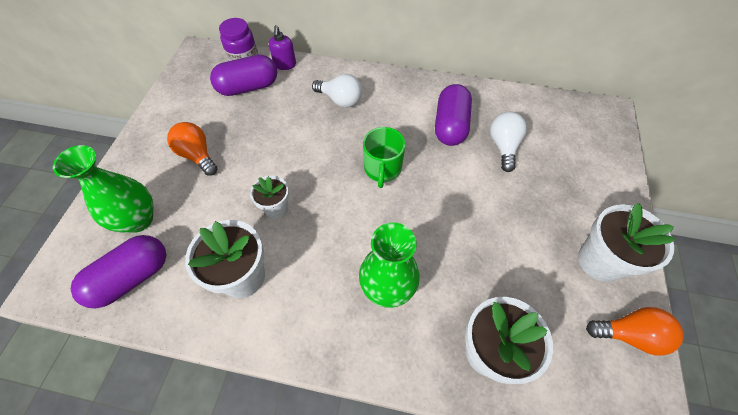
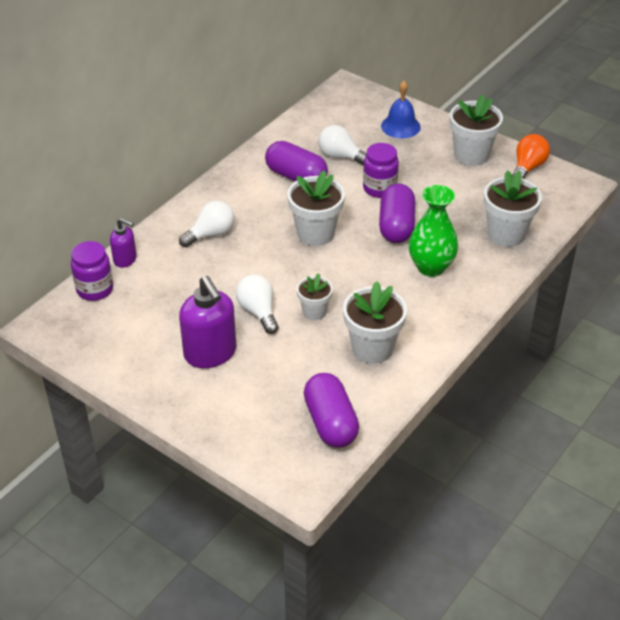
camera: 65 degrees left, 15 degrees down
(138, 219) = (265, 410): green vase -> none
(197, 155) = (210, 353): orange light bulb -> purple soap dispenser
(248, 87) = (138, 295): purple capsule -> purple capsule (396, 226)
(260, 167) = (258, 311): none -> white light bulb
(382, 169) = (315, 233): green mug -> white flower pot
(479, 195) = (379, 188): none -> purple jar
(589, 177) = (400, 126): none -> blue bell

